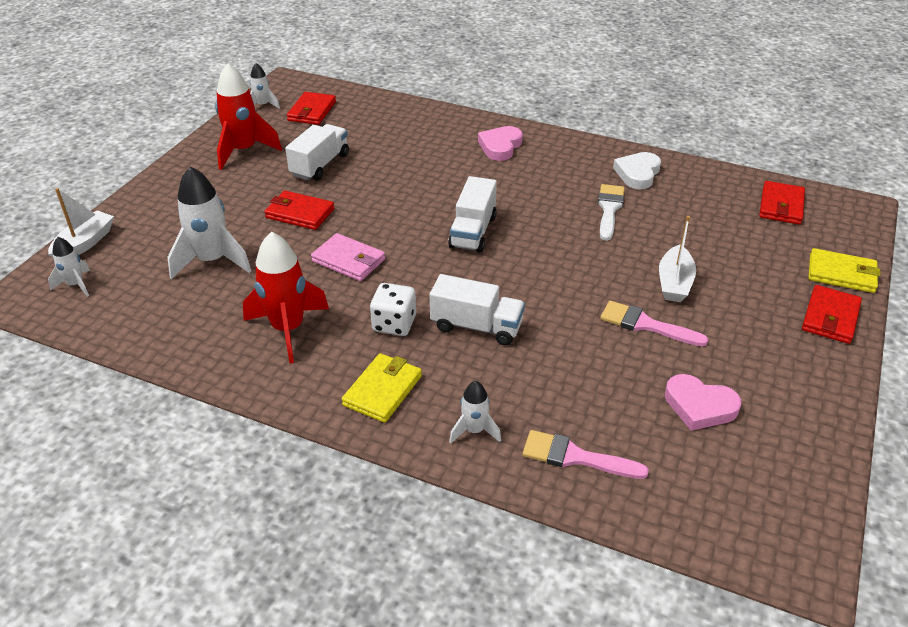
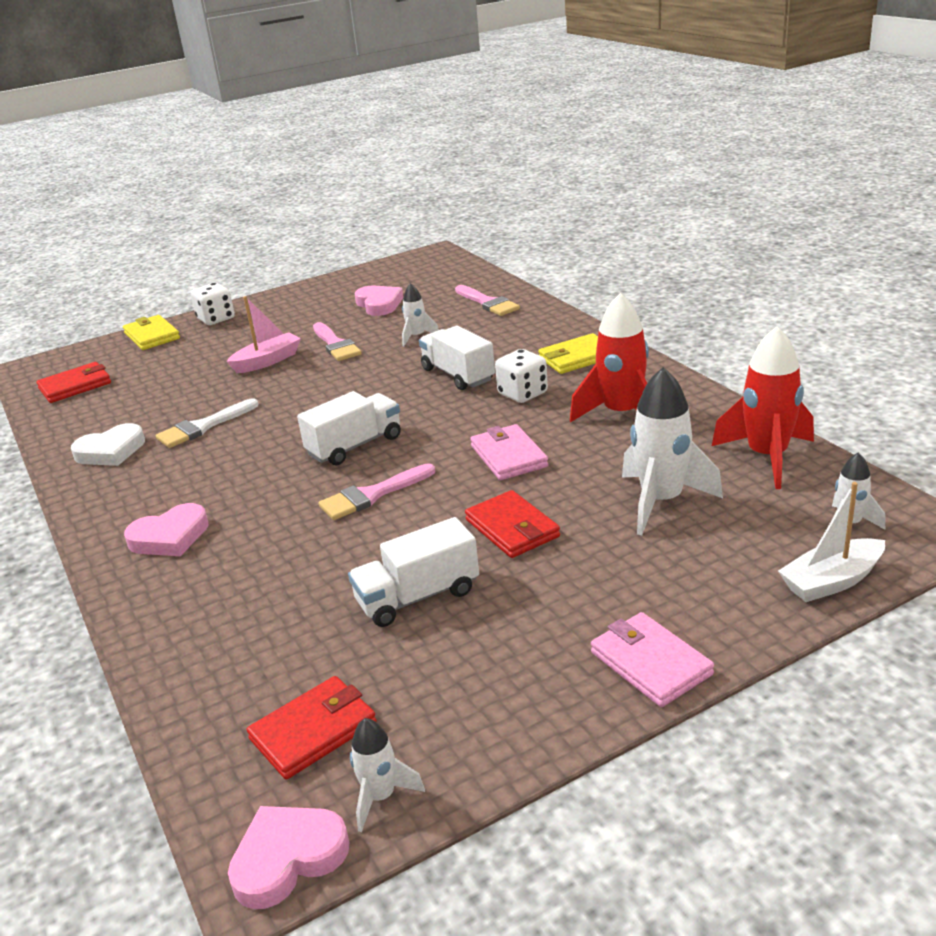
camera: 140 degrees left, 10 degrees down
(175, 176) = (650, 663): none -> pink wallet
(244, 151) = (505, 675): red rocket -> red rocket (767, 457)
(280, 85) = (288, 858): none -> pink heart
(413, 204) = (372, 495): none -> pink brush
(474, 430) = (535, 325): white rocket -> white rocket (417, 337)
(674, 283) = (267, 361): white boat -> pink boat
(830, 317) = (216, 319): red wallet -> white dice

